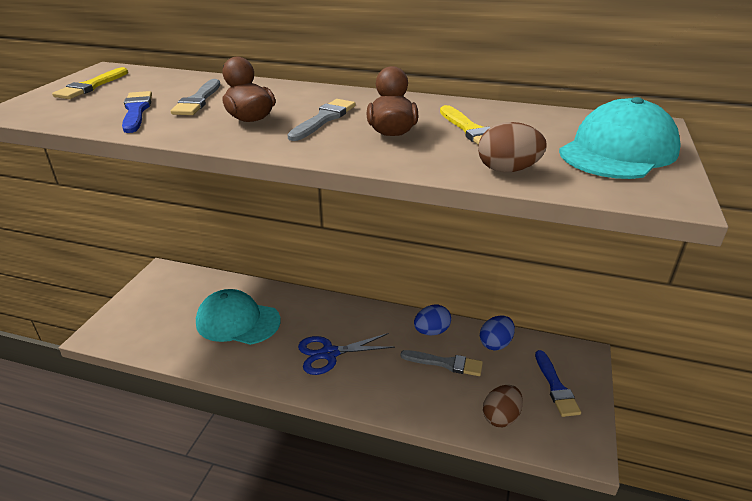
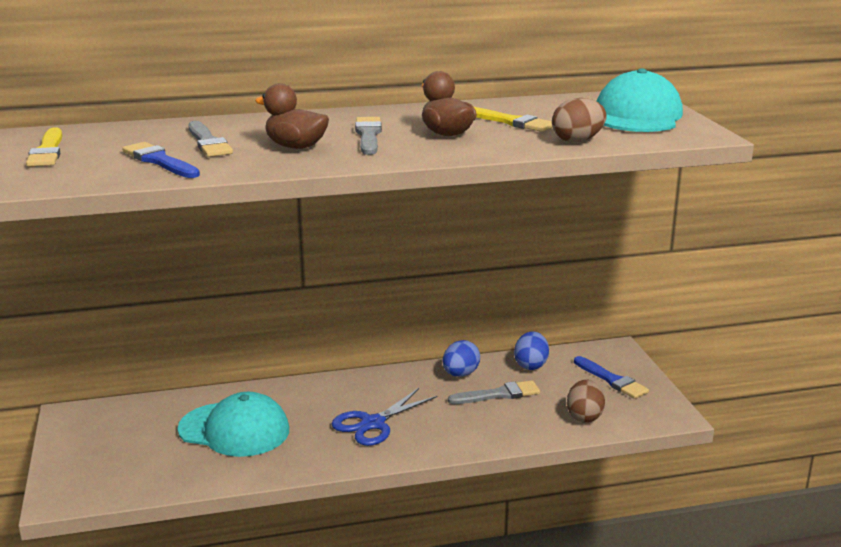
camera: 30 degrees left, 10 degrees down
(237, 321) = (234, 430): turquoise cap -> turquoise cap turned 150 degrees counterclockwise

